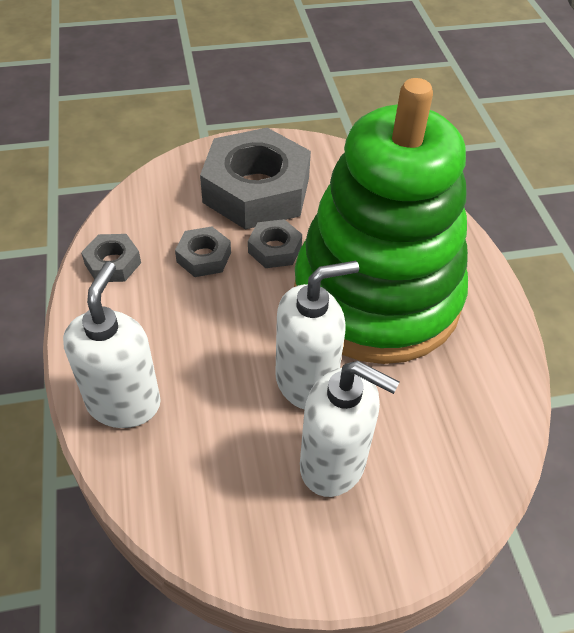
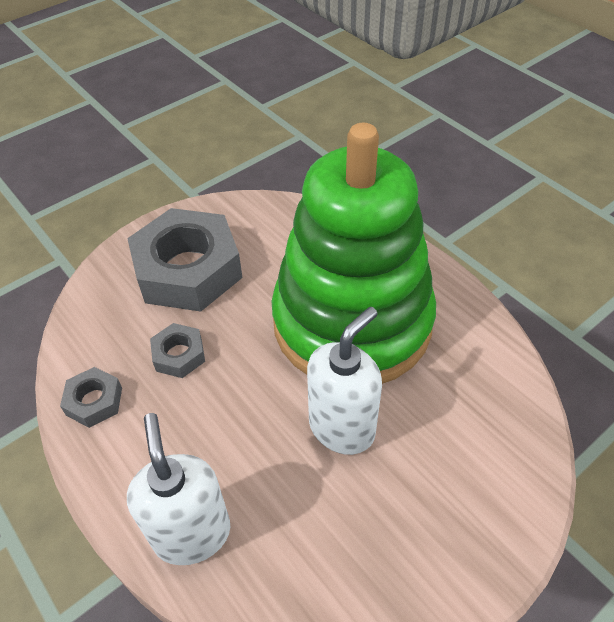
camera: 25 degrees left, 0 degrees up
(274, 249) = (239, 318): grey nut -> none
(333, 464) = (410, 490): white soap dispenser -> none

